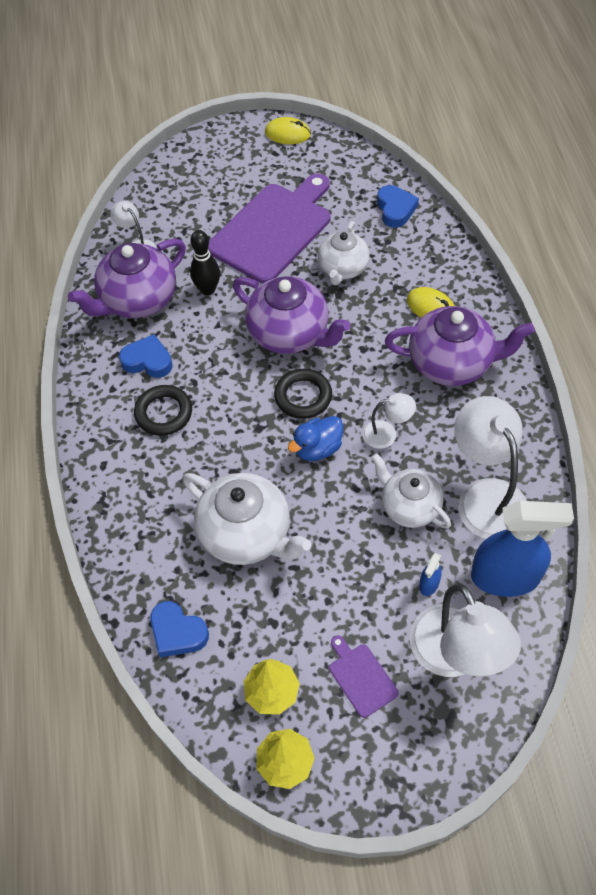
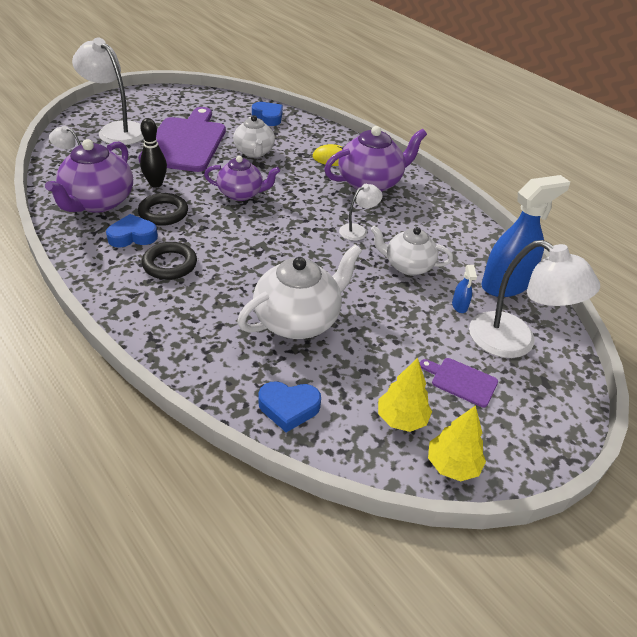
camera: 35 degrees left, 15 degrees down
(247, 534) = (298, 320): white teapot -> white teapot turned 45 degrees counterclockwise
(287, 134) = (160, 94): yellow mouse -> none
(290, 334) = (241, 194): purple teapot -> purple teapot, size x0.66
(303, 396) = (279, 226): black ring -> black ring (163, 213)
(317, 448) = (314, 252): blue duck -> none
(486, 496) = (453, 245): white lamp -> white lamp (116, 130)

